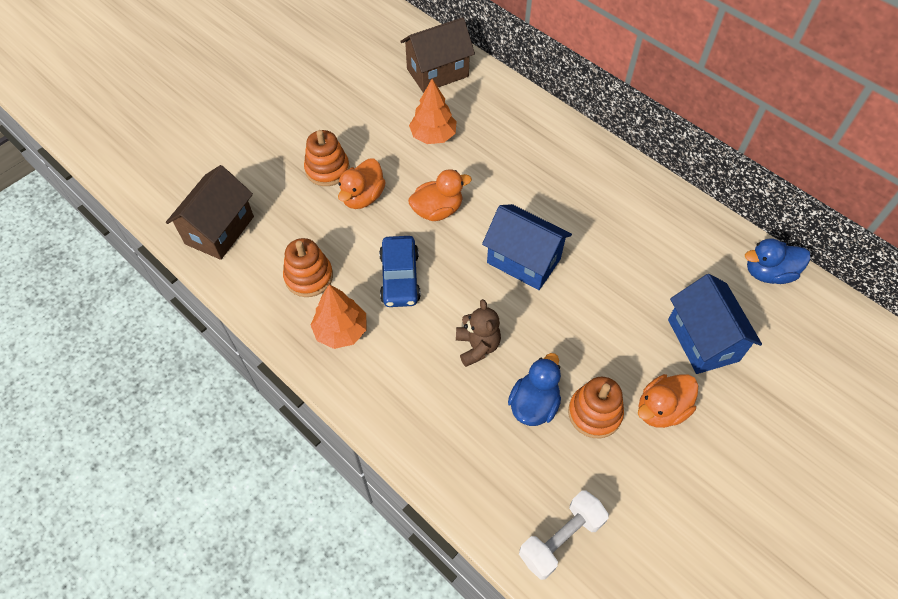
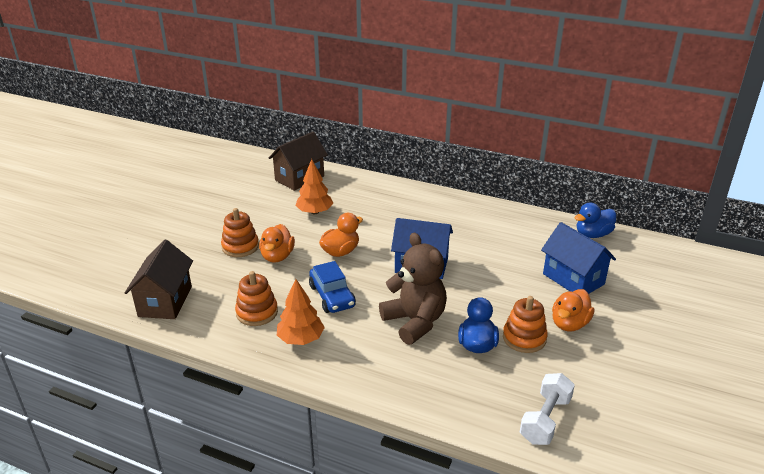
camera: 20 degrees left, 25 degrees down
(477, 346) = (415, 322): brown teddy bear -> brown teddy bear, size x1.70

